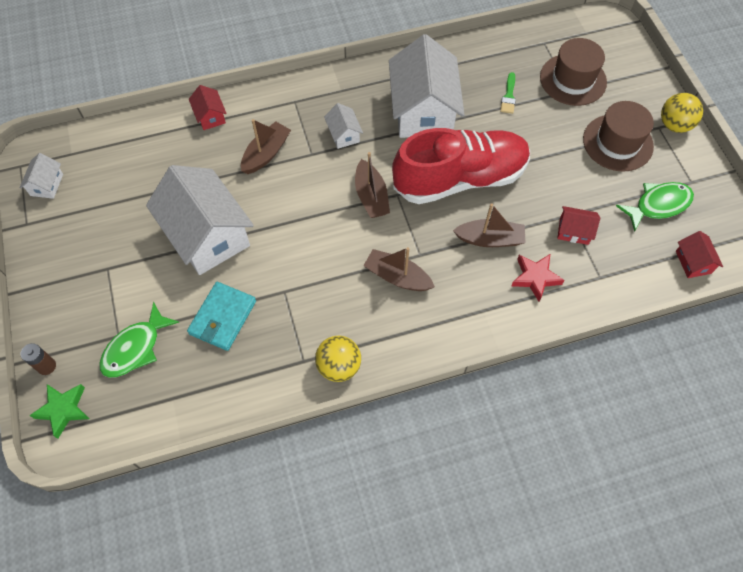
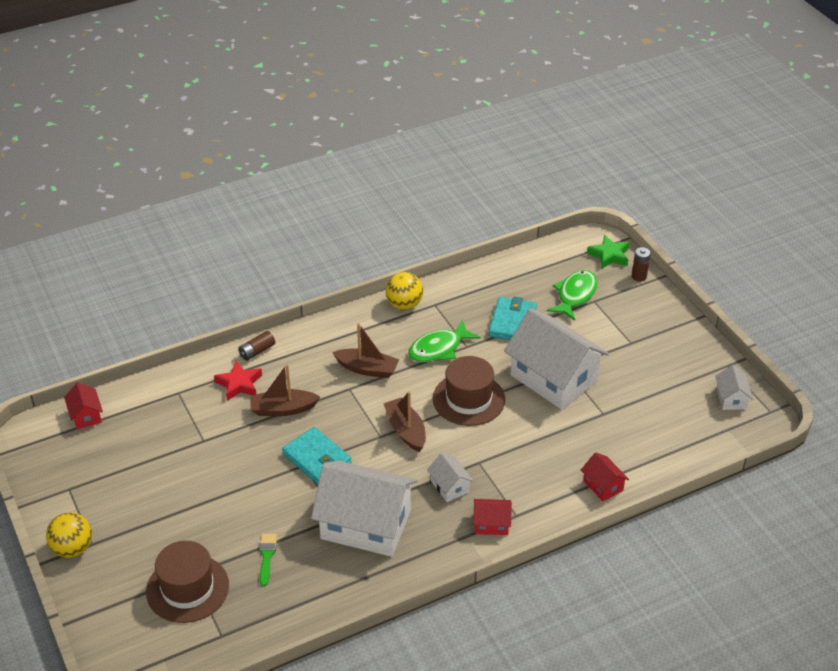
camera: 170 degrees right, 20 degrees down
(266, 154) = (526, 456): brown boat -> none
(423, 111) = (366, 524): white house -> white house turned 60 degrees counterclockwise
(460, 179) = (316, 459): red shoe -> turquoise wallet
(516, 321) = (257, 351): none -> brown battery
(574, 231) = (200, 426): red house -> red house (491, 524)
(617, 143) = (143, 519): brown hat -> brown hat (468, 399)
(658, 205) = (109, 461): green fish -> green fish (439, 349)

